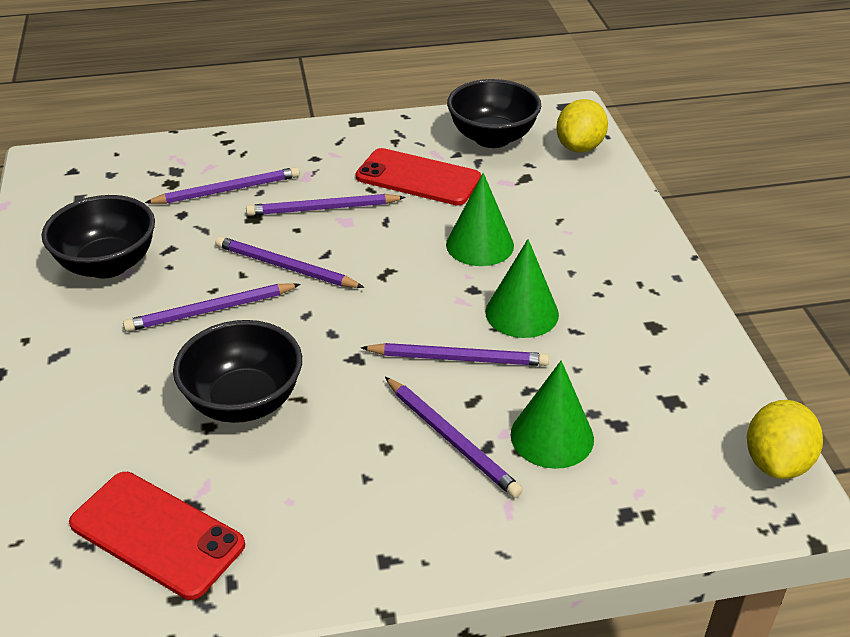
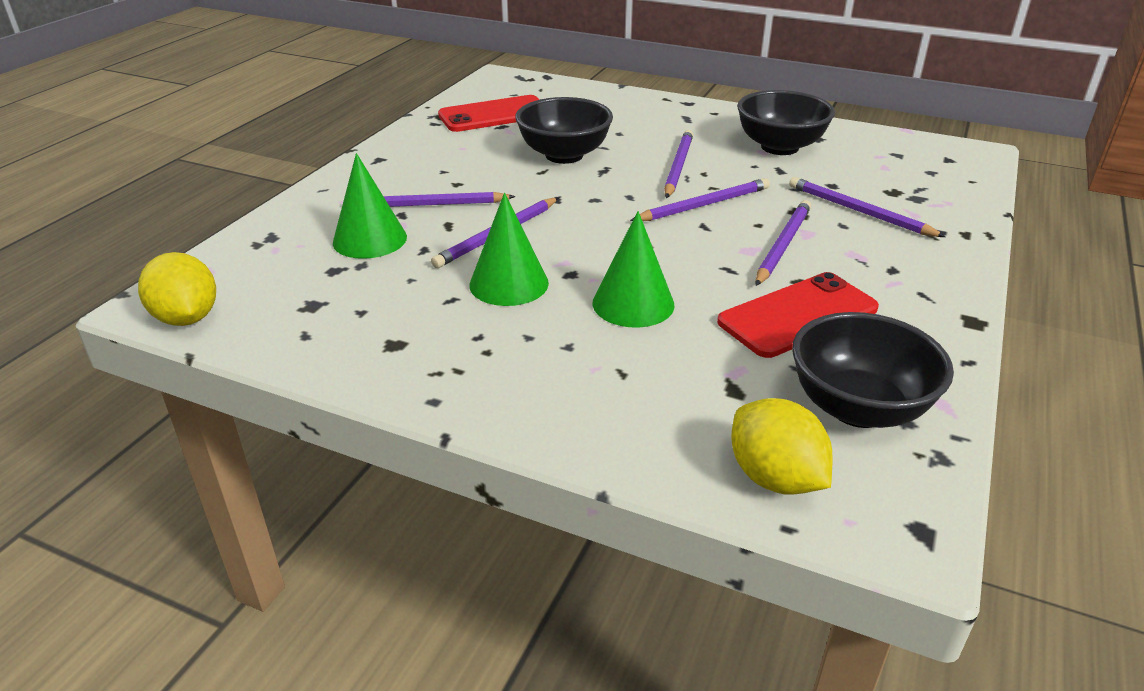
camera: 125 degrees right, 5 degrees down
(227, 190) = (859, 211): purple pencil -> purple pencil turned 120 degrees clockwise

